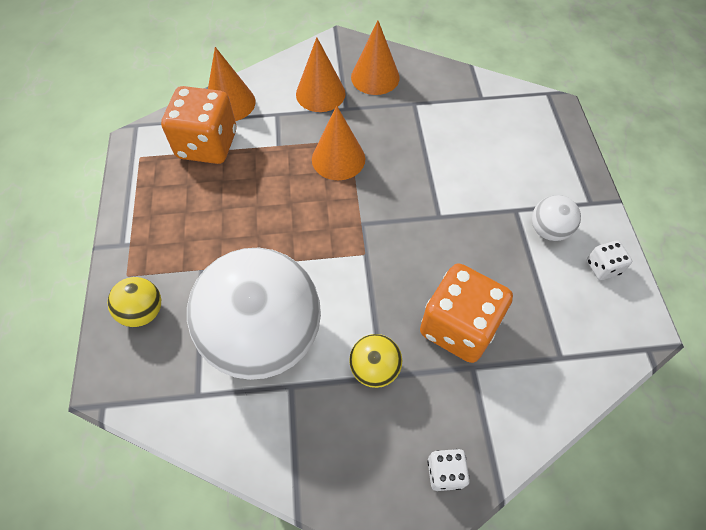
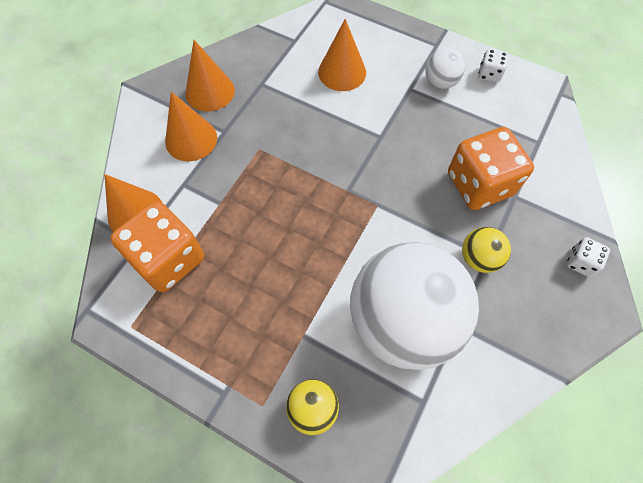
camera: 55 degrees left, 5 degrees up
(338, 158) = (272, 168): orange cone -> orange cone (342, 72)

